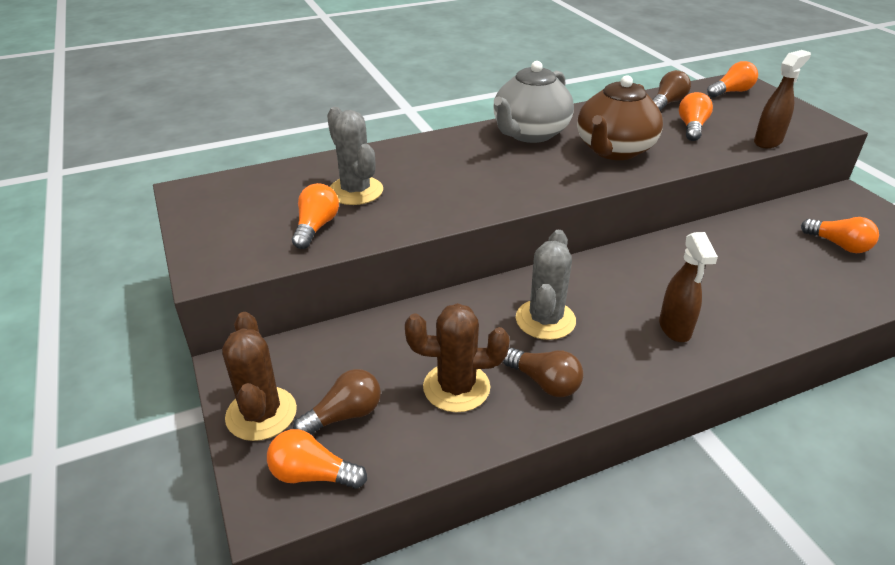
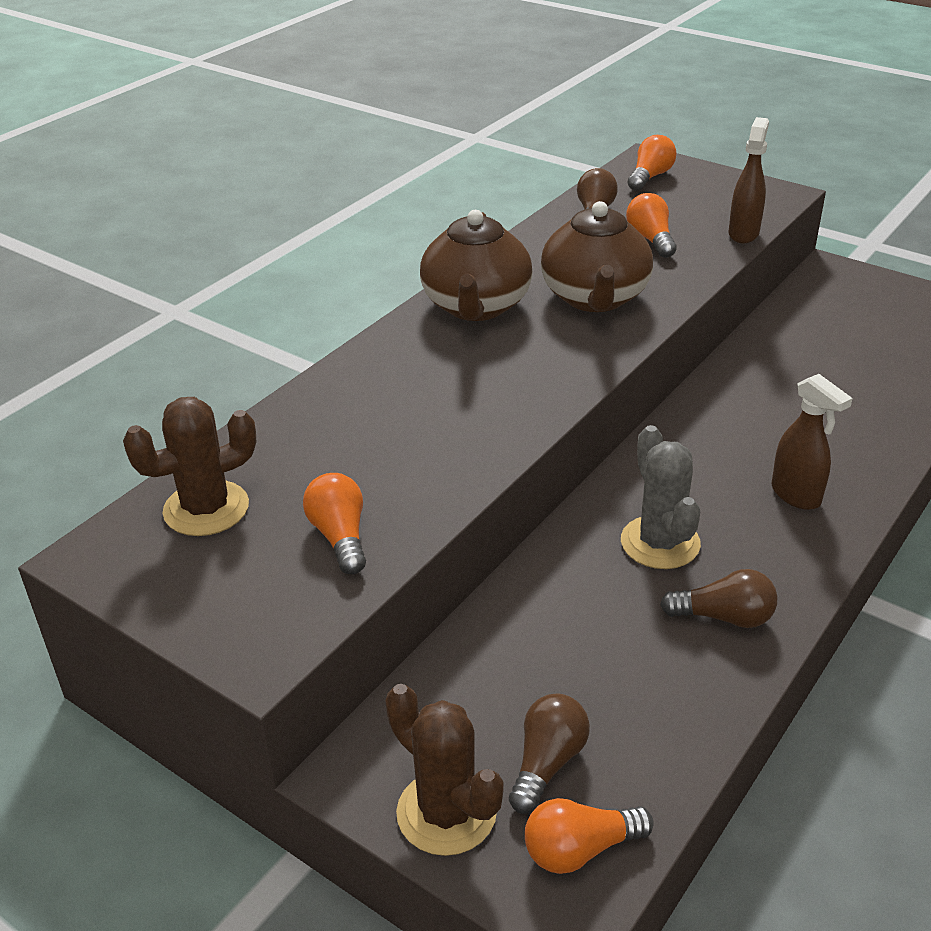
camera: 30 degrees left, 0 degrees up
(355, 191) = (337, 466): grey cactus -> none
(456, 387) = (639, 667): brown cactus -> brown cactus (206, 509)
(530, 133) = (476, 306): grey teapot -> brown teapot
(838, 245) = (866, 333): orange light bulb -> none

